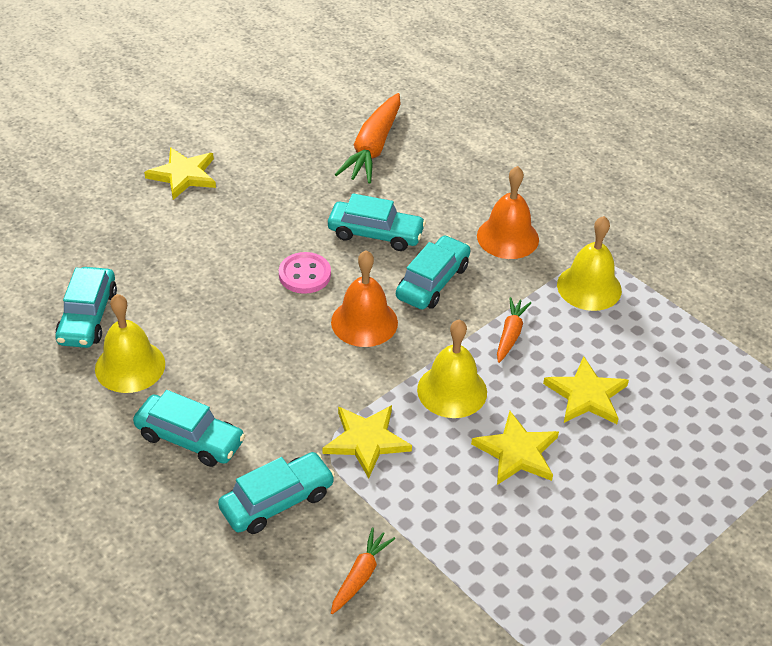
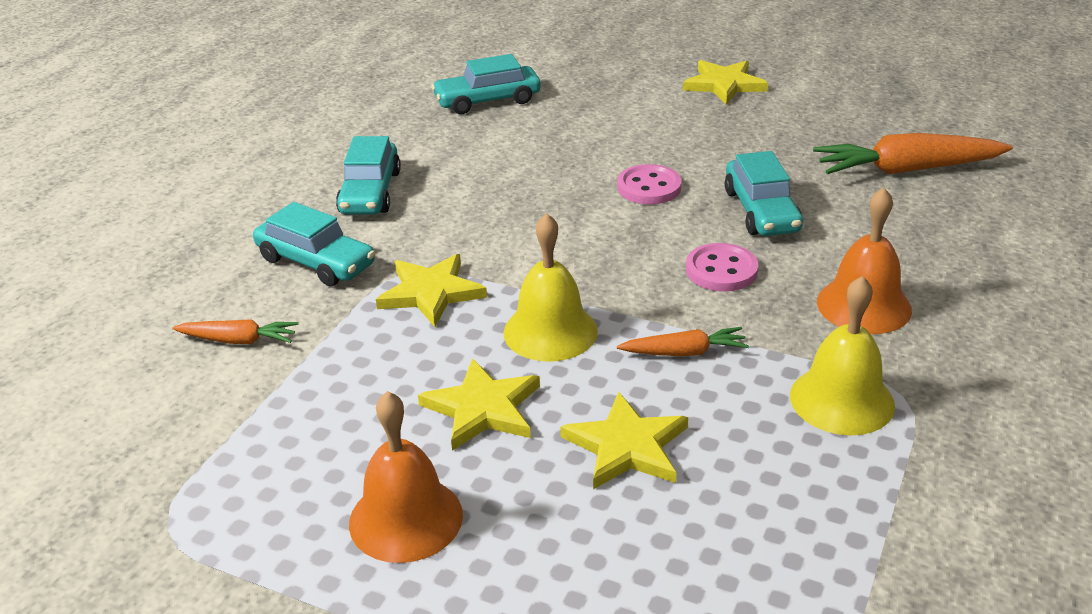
camera: 70 degrees right, 10 degrees down
(130, 366) = (441, 137): yellow bell -> none
(364, 322) = (610, 242): orange bell -> orange bell (406, 518)
(433, 282) = (721, 270): turquoise car -> pink button

